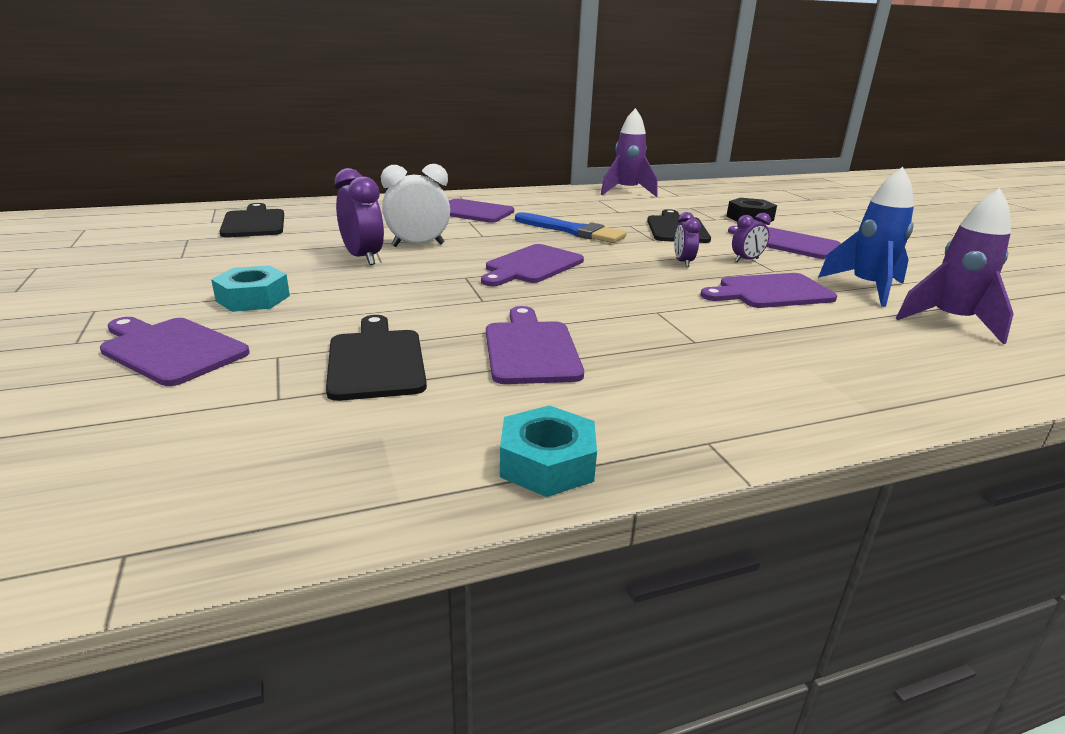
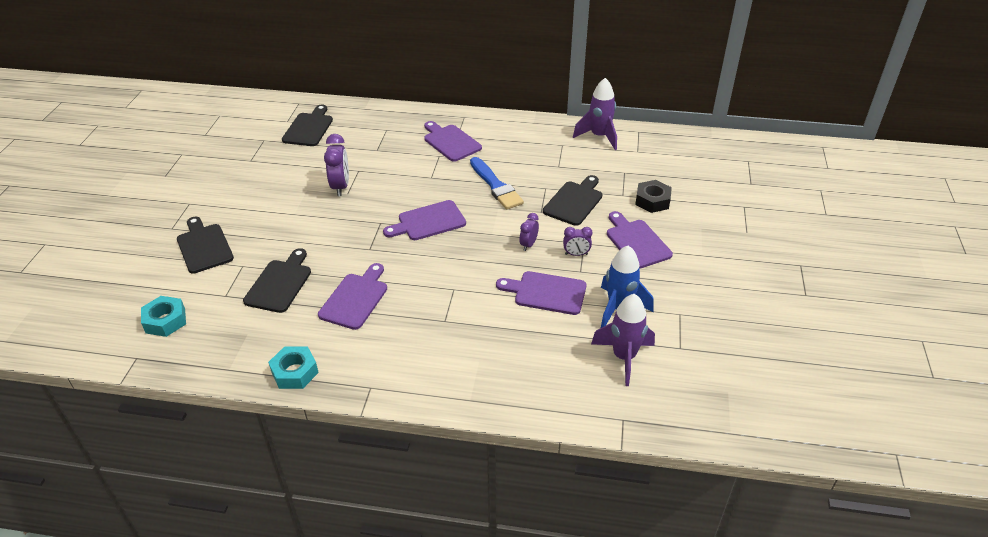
camera: 30 degrees right, 15 degrees up
(171, 349) = (204, 246): purple cutting board -> black cutting board
(253, 298) = (260, 213): turquoise nut -> turquoise nut (165, 321)
(418, 245) = (382, 179): white clock -> none

